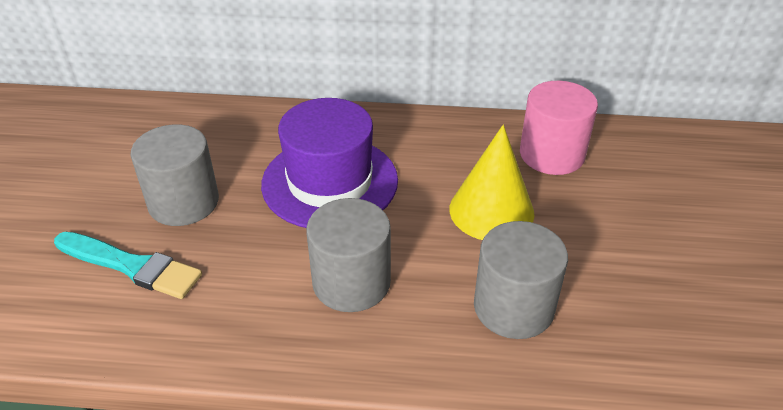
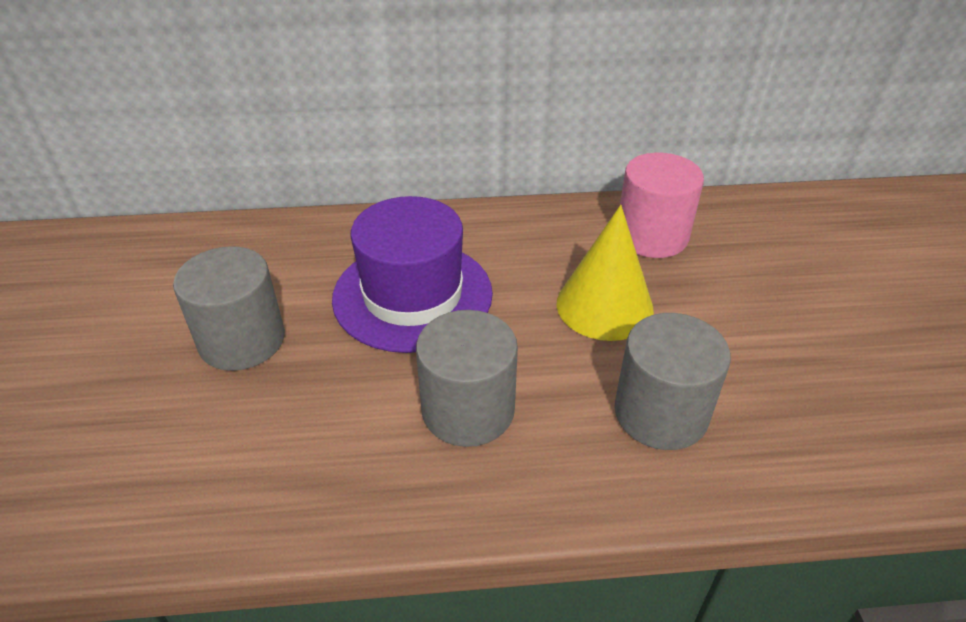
camera: 10 degrees left, 0 degrees up
(131, 266) = (193, 427): turquoise brush -> none

